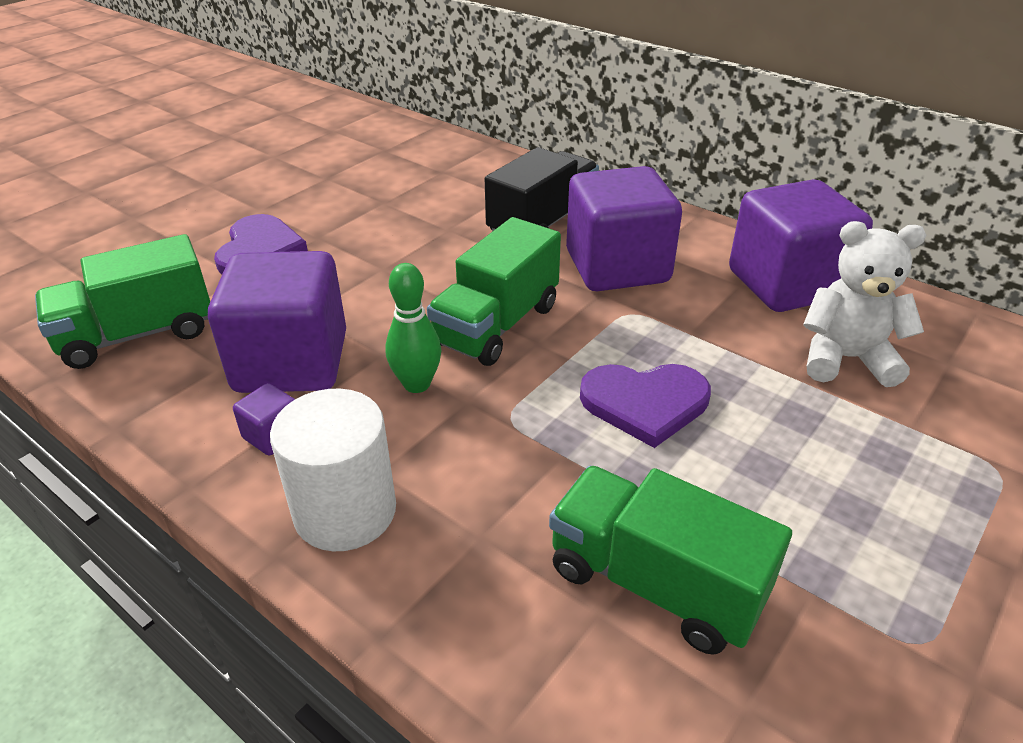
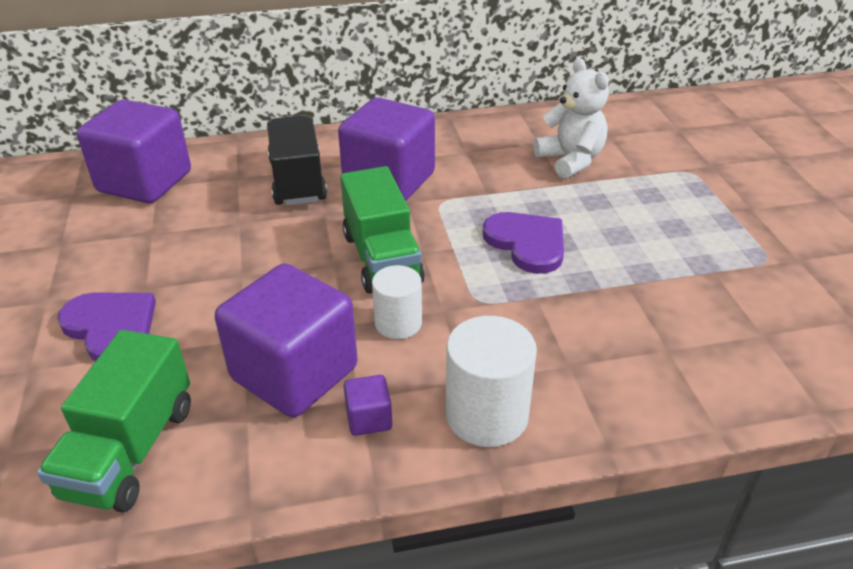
camera: 50 degrees left, 0 degrees up
(417, 384) = (398, 323): green bowling pin -> white cylinder
(645, 403) = (527, 243): purple heart -> purple heart turned 75 degrees counterclockwise
(655, 583) = (663, 318): green truck -> none
(786, 284) = (488, 138): purple cube -> purple cube (145, 182)
(846, 359) = (570, 160): white teddy bear -> white teddy bear turned 105 degrees clockwise

